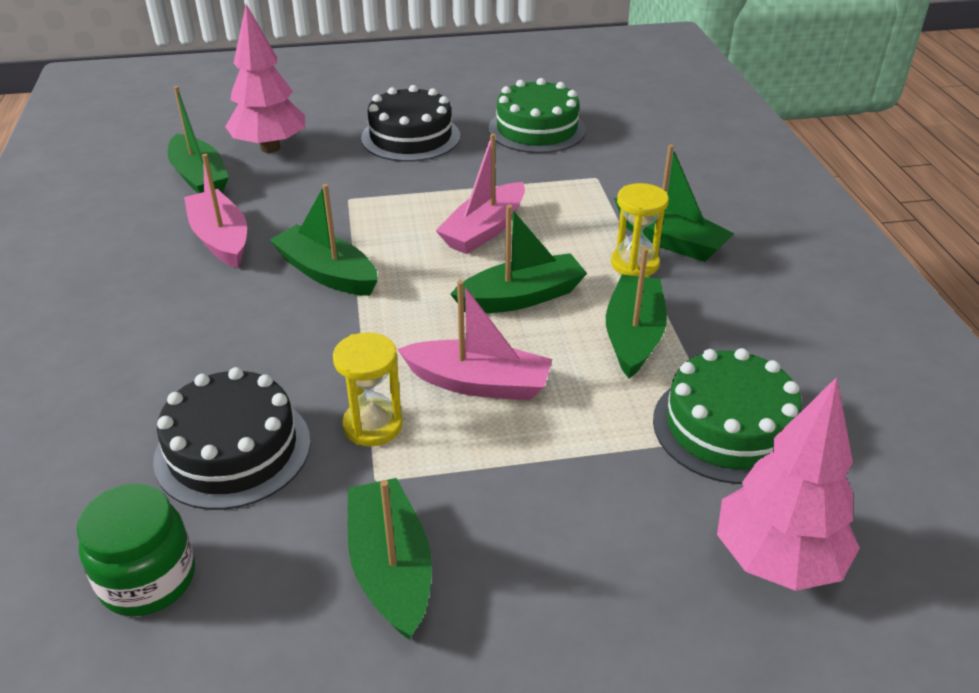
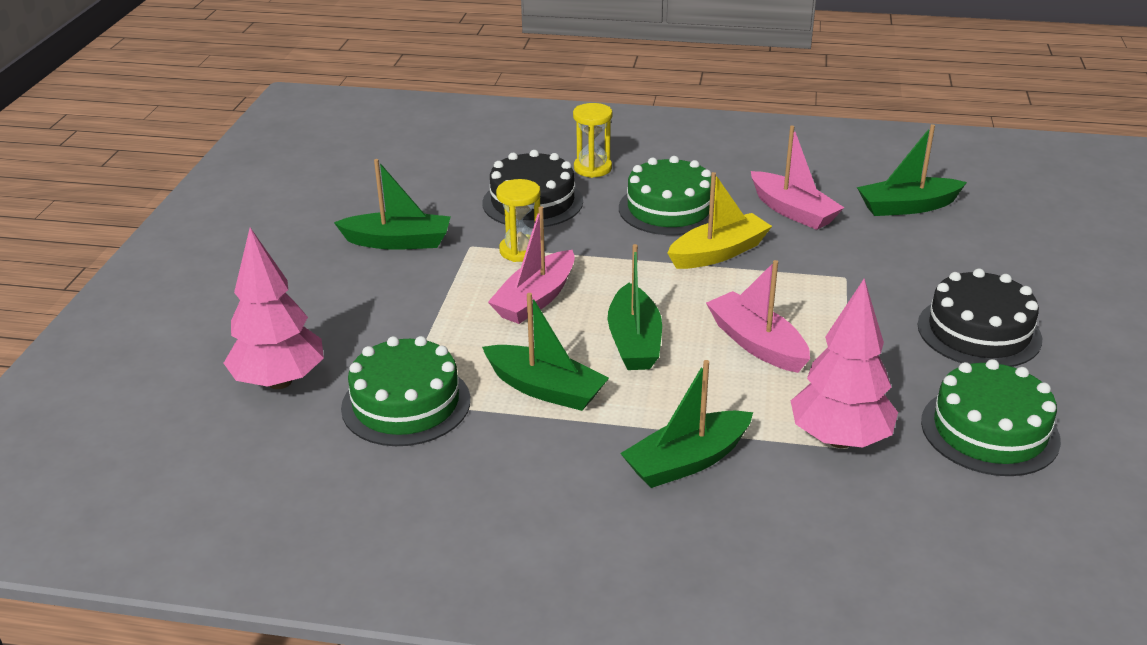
camera: 110 degrees right, 5 degrees down
(148, 579) = (451, 175): green jar -> none
(221, 239) = (792, 211): pink boat -> pink boat turned 60 degrees clockwise
(231, 323) = (669, 209): none -> green cake
(270, 148) = (964, 245): pink tree -> pink tree (839, 439)
(327, 273) = (718, 253): green boat -> yellow boat
(634, 264) = (655, 423): yellow hourglass -> yellow hourglass (592, 168)

